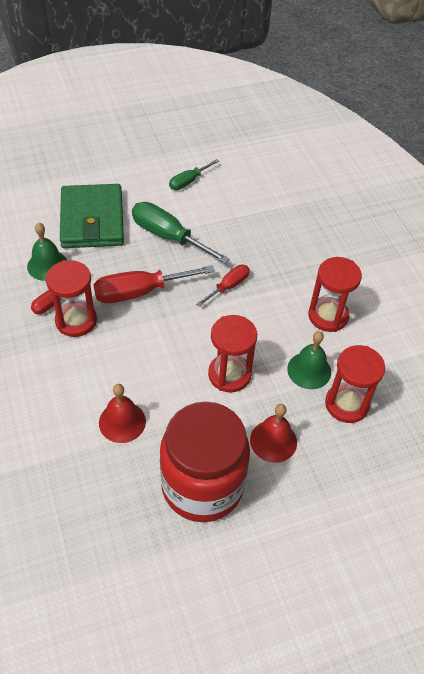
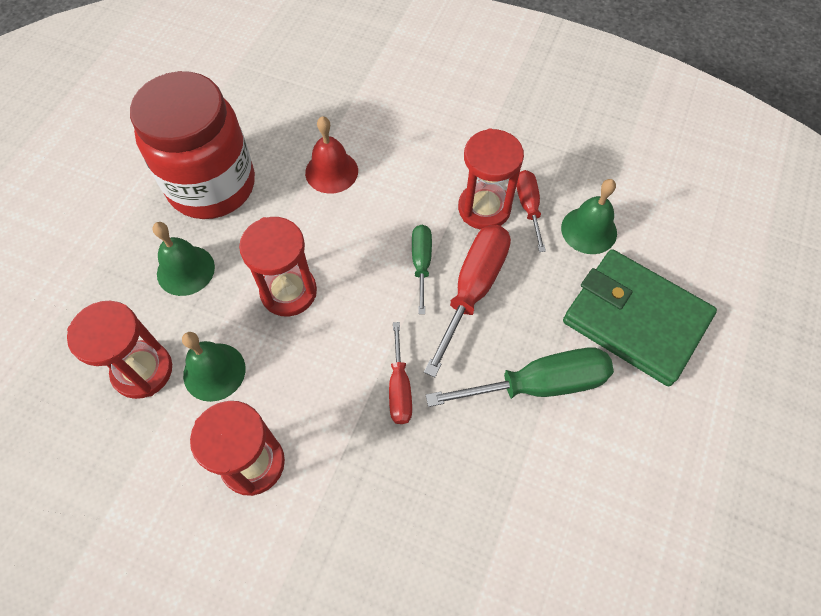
camera: 135 degrees right, 10 degrees up
(188, 181) = (633, 497): green screwdriver -> green screwdriver (421, 263)
(273, 441) = (185, 270): red bell -> green bell

